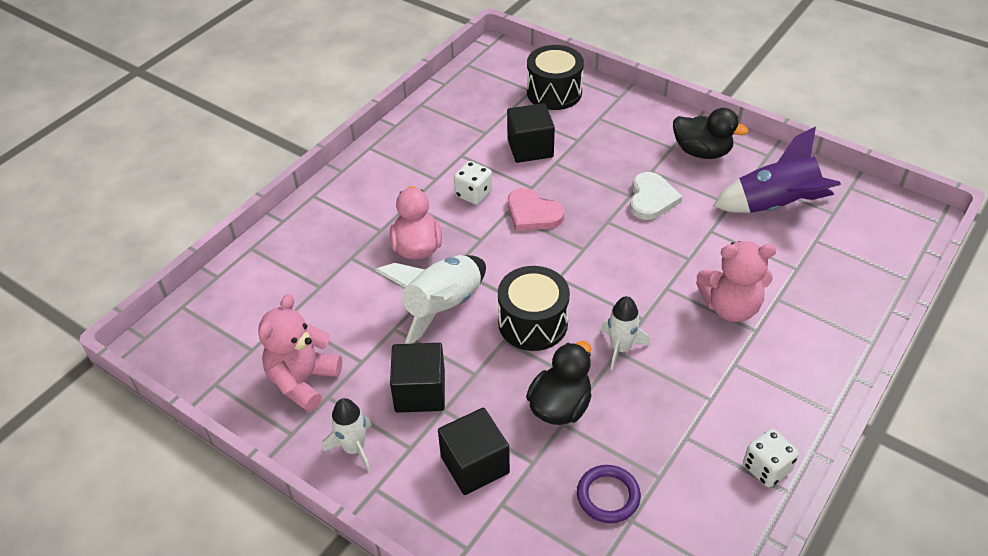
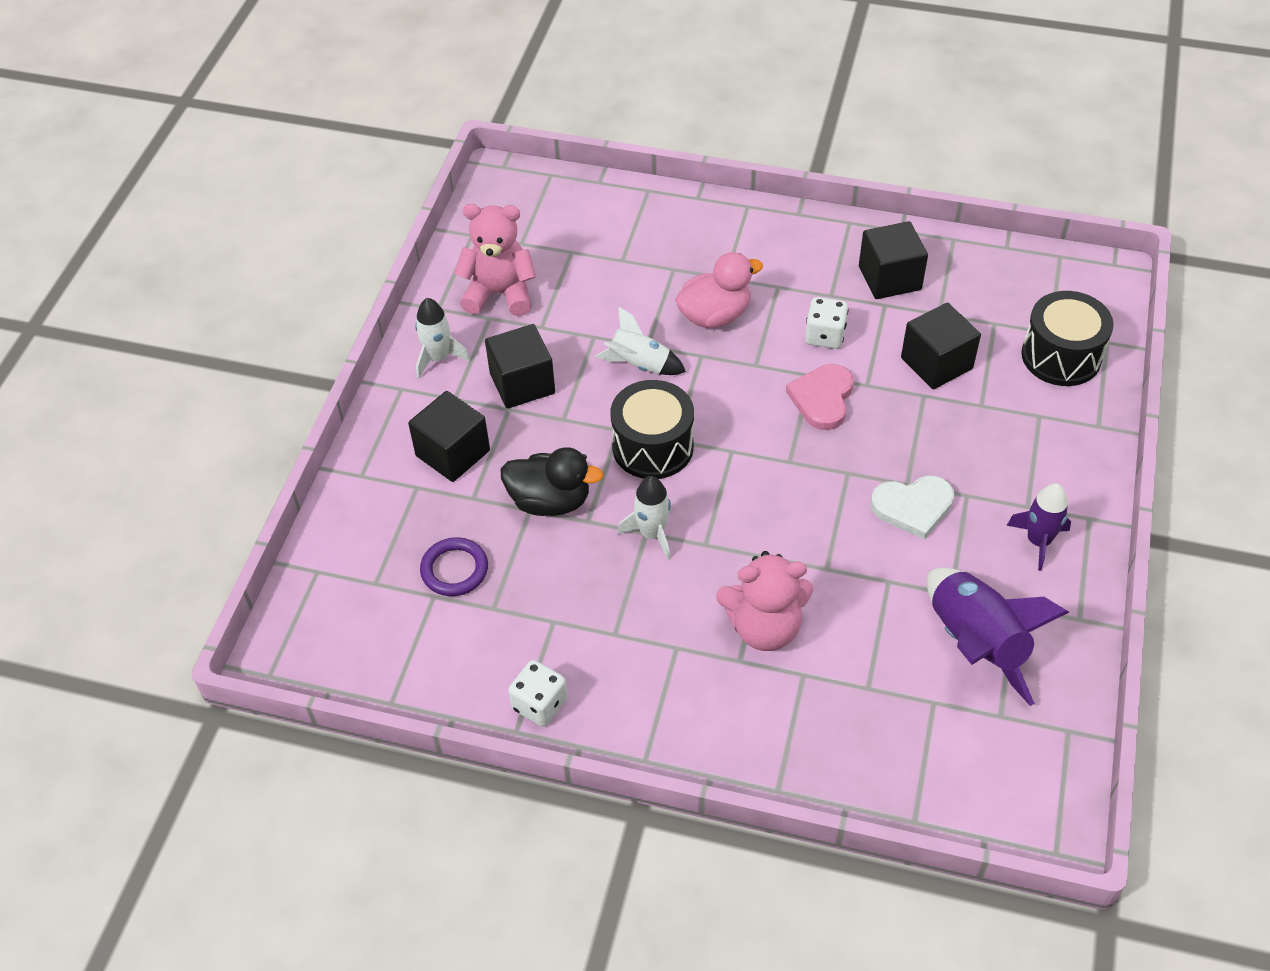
camera: 70 degrees right, 5 degrees up
(437, 145) = (889, 278): none -> black cube
(442, 307) = (640, 365): white rocket -> white rocket, size x0.60
(702, 152) = (1038, 541): black duck -> purple rocket
(730, 307) = (764, 627): pink teddy bear -> pink teddy bear turned 75 degrees counterclockwise

